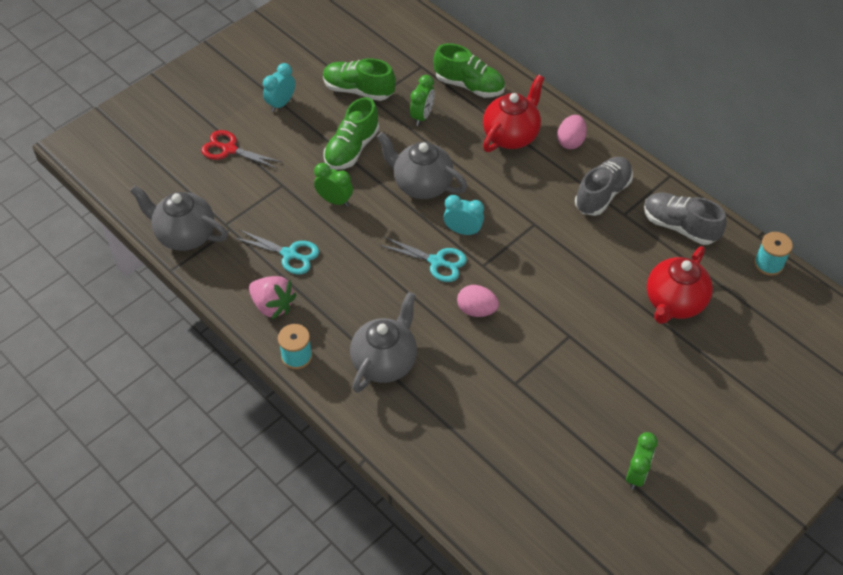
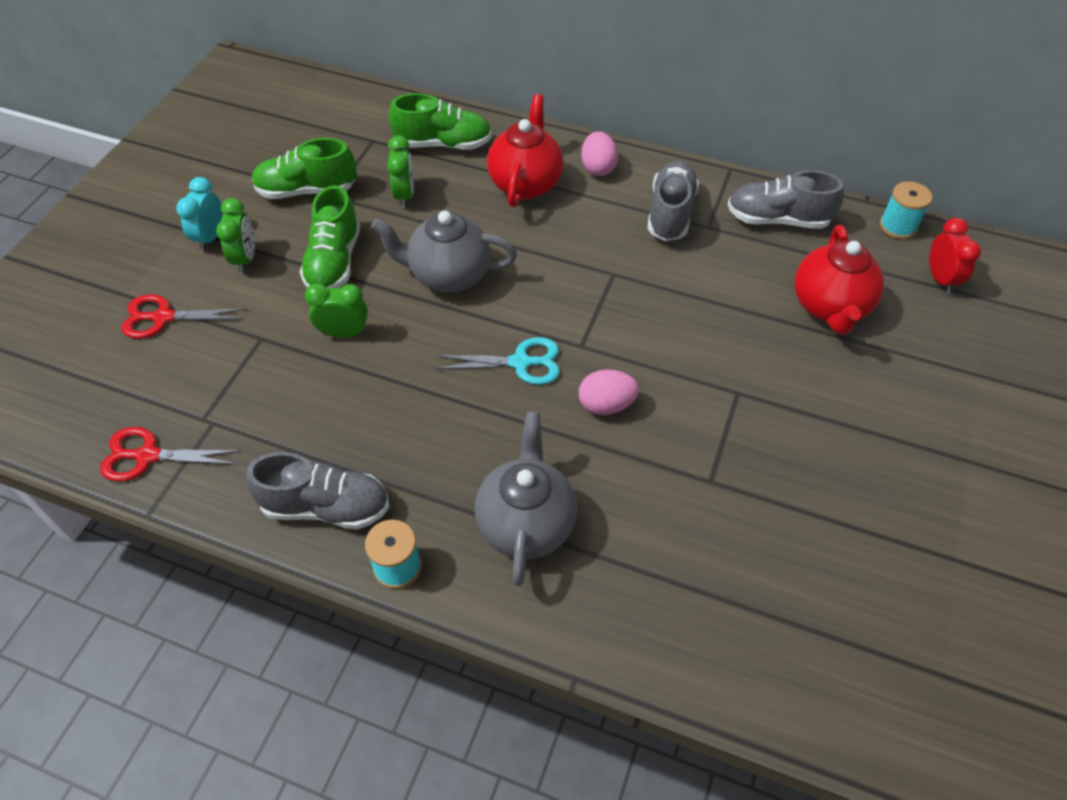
camera: 25 degrees left, 0 degrees up
(185, 235) = (147, 456): grey teapot -> red scissors
(272, 305) = (326, 507): pink strawberry -> grey shoe
(289, 254) = (316, 426): turquoise scissors -> none
(463, 231) = (531, 313): turquoise clock -> none
(636, 474) = (931, 538): green clock -> green clock (245, 259)
(772, 313) = (940, 279): none -> red clock

